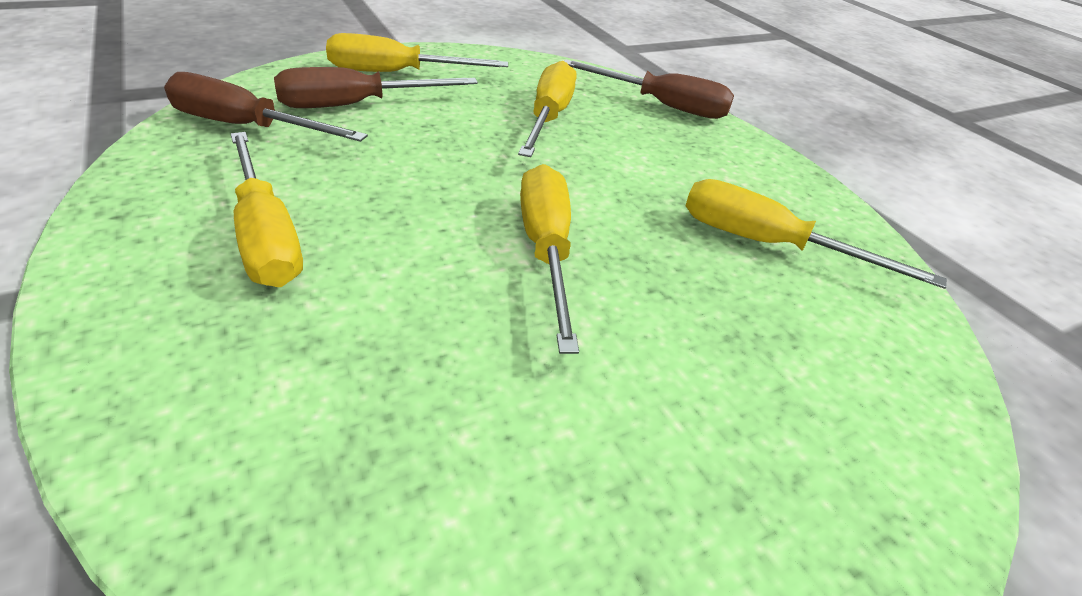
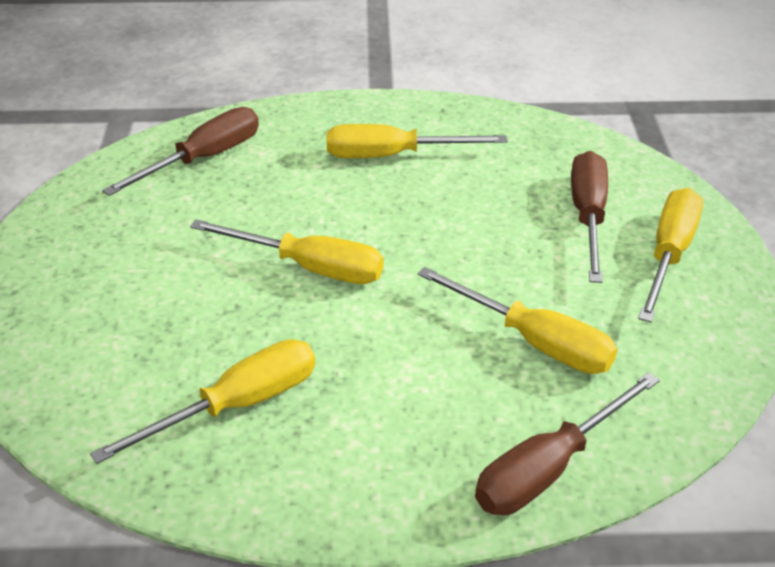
camera: 120 degrees right, 0 degrees up
(246, 127) = (553, 158): brown screwdriver -> brown screwdriver (203, 159)

